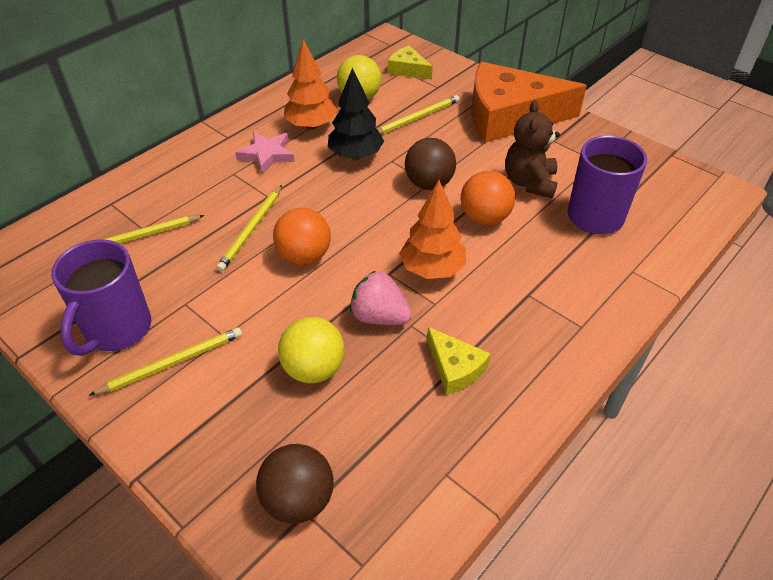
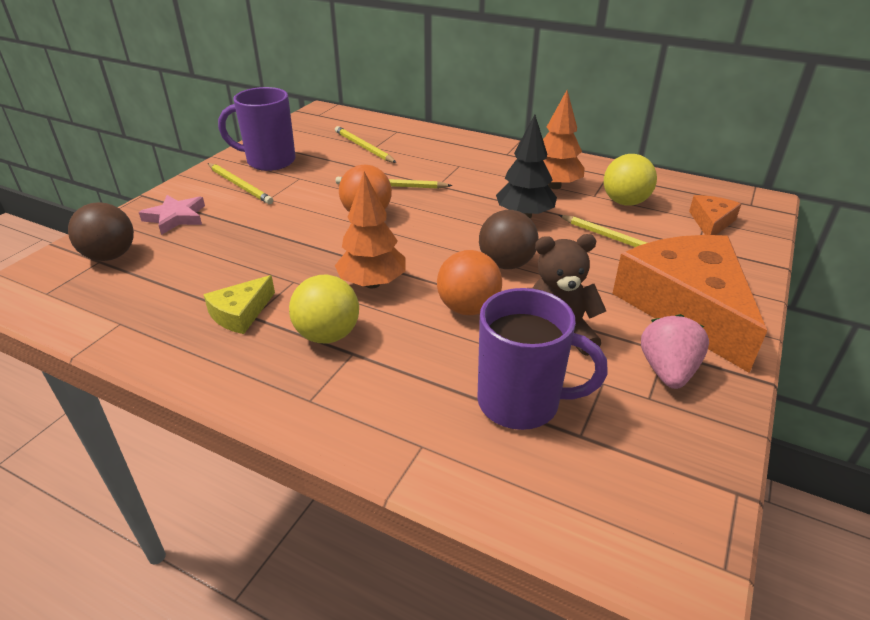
camera: 75 degrees right, 10 degrees down
(267, 155) = (494, 174): pink star -> pink star (176, 218)
(314, 369) = (236, 241): yellow ball -> yellow ball (328, 335)
(379, 316) = (300, 263): pink strawberry -> pink strawberry (667, 371)
(408, 70) = (711, 222): yellow cheese -> orange cheese

